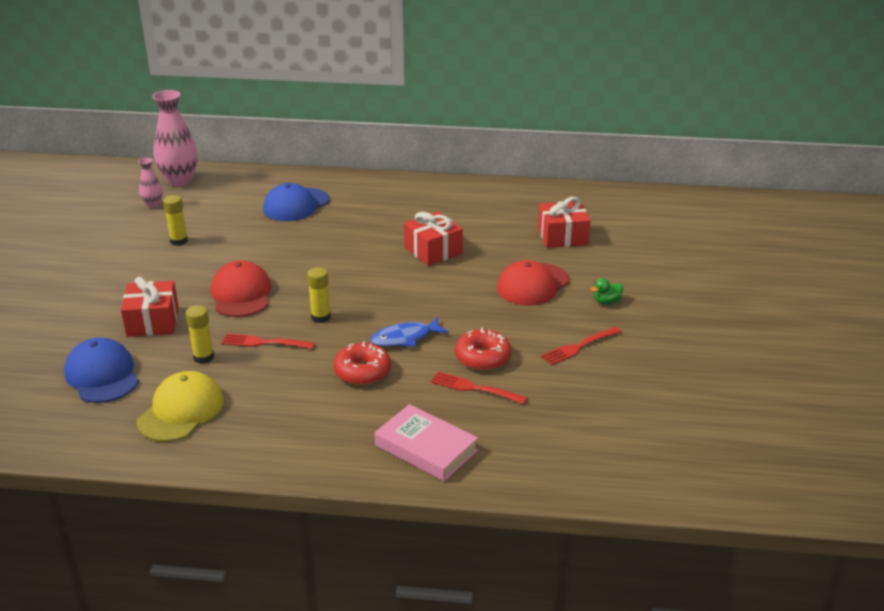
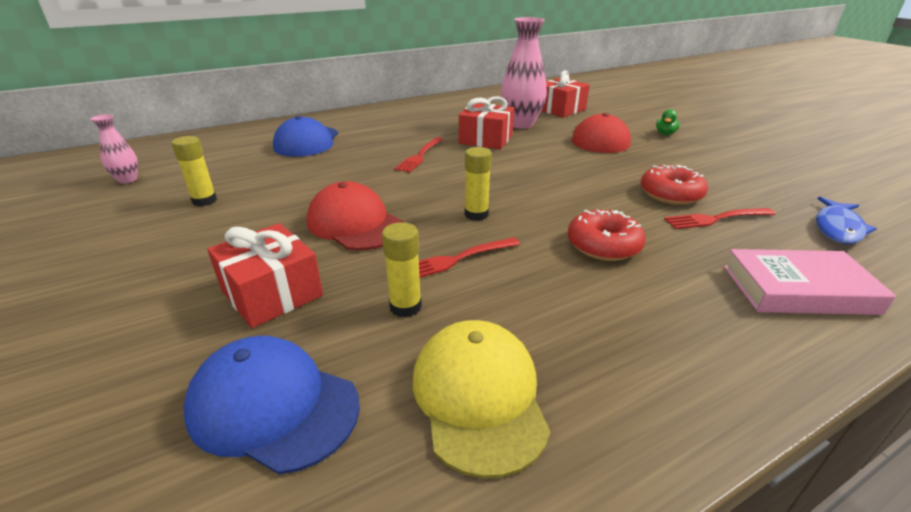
camera: 35 degrees left, 0 degrees up
(179, 181) = (142, 154): pink vase -> pink vase (521, 124)
(405, 338) = (584, 203): blue fish -> blue fish (838, 228)
(579, 346) = (711, 163): red fork -> red fork (420, 156)

